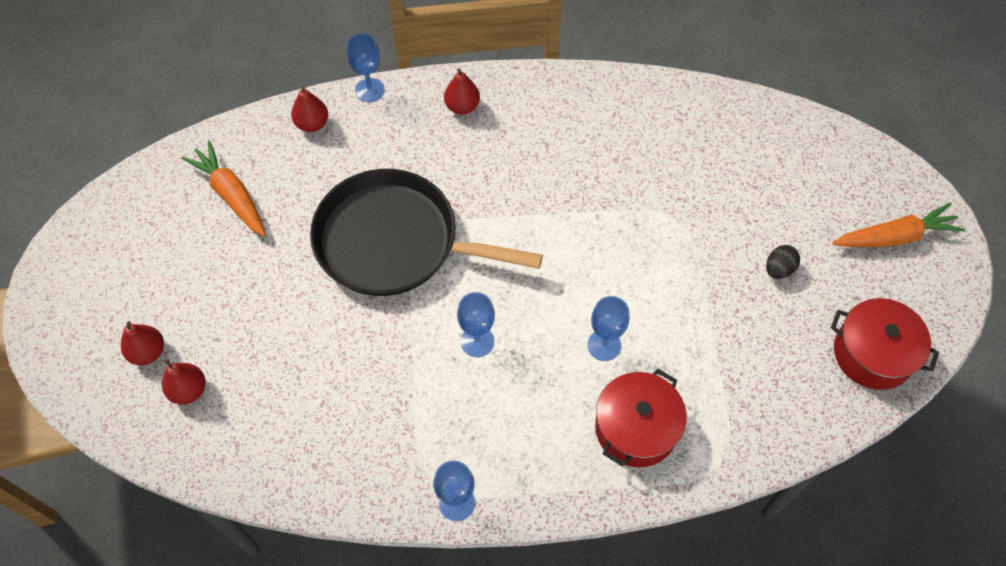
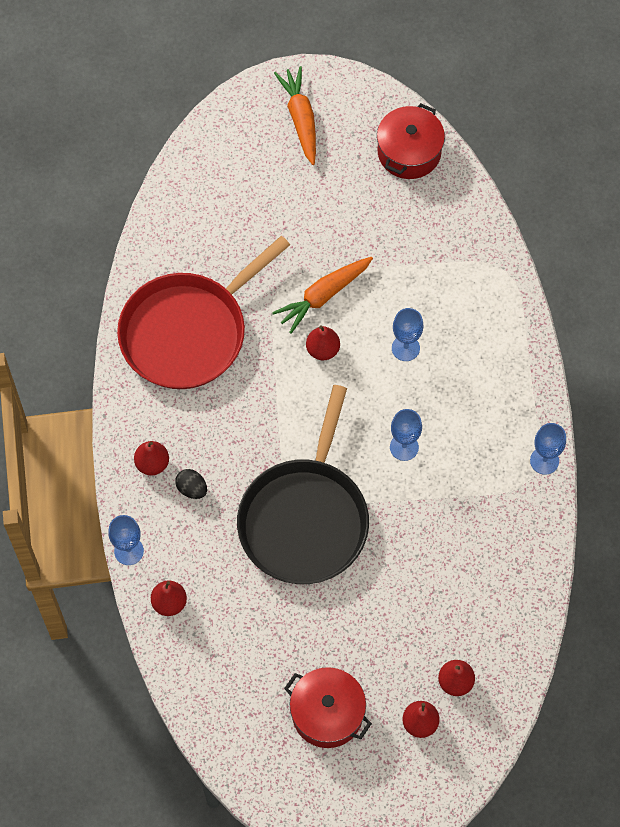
camera: 90 degrees left, 5 degrees up
(231, 195) = (252, 671): orange carrot -> orange carrot (323, 296)
(597, 259) = (322, 350): none -> red pear
(612, 134) = (188, 332): none -> red pan
(636, 428) = (478, 328): red pot -> red pot (327, 713)
(778, 269) = (332, 210): black egg -> black egg (192, 489)

